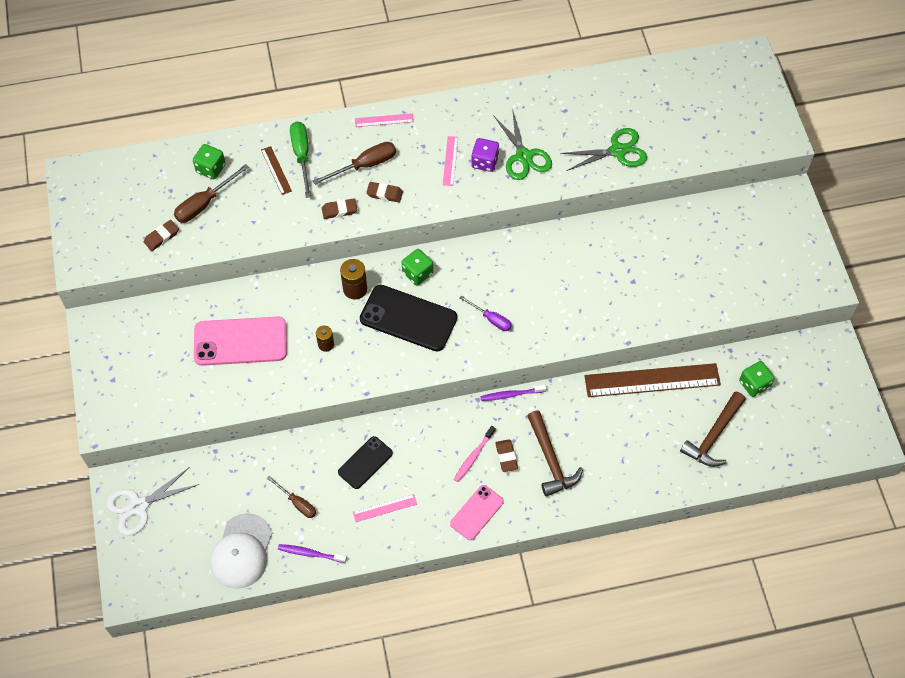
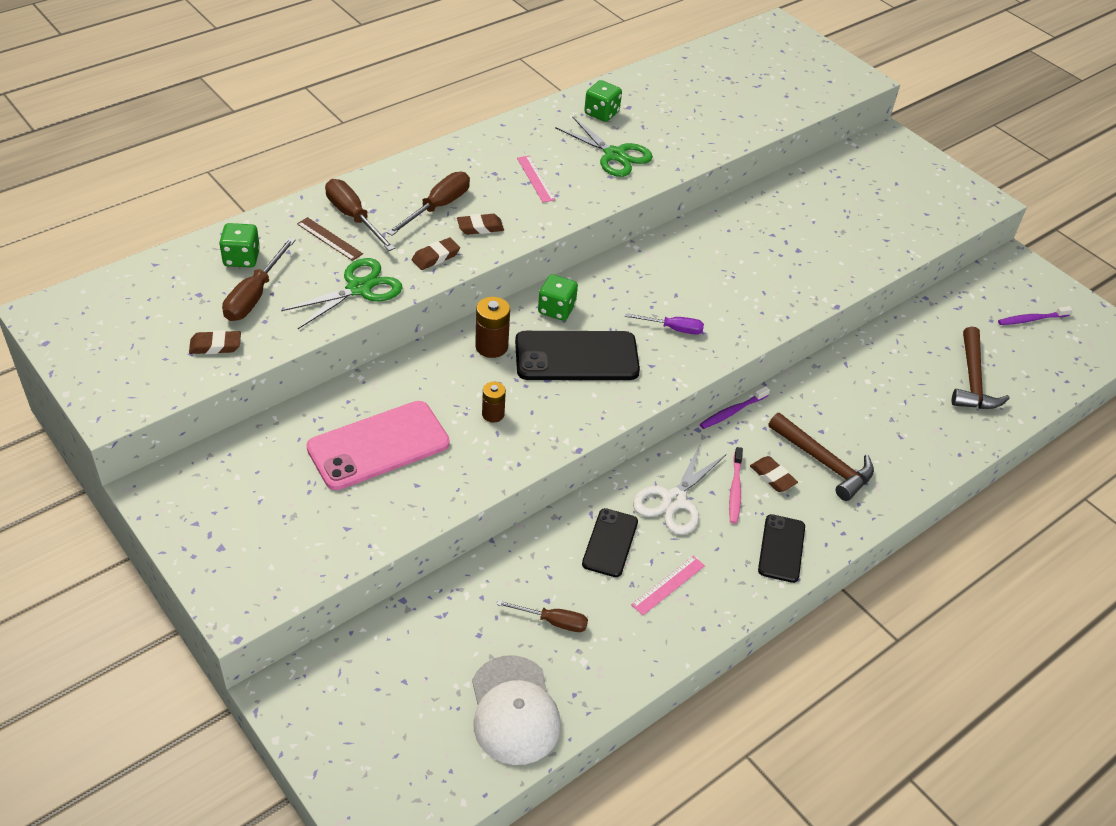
camera: 30 degrees left, 15 degrees down
(139, 506) = (331, 710): white scissors -> white scissors (674, 500)
(162, 237) = (215, 346): brown eraser -> brown eraser turned 60 degrees clockwise
(302, 156) = (353, 217): green screwdriver -> brown screwdriver
(310, 553) = (608, 676): purple toothbrush -> purple toothbrush (1031, 319)
(384, 120) = (432, 161): pink ruler -> none
(477, 512) = (781, 548): pink phone -> black phone
(484, 162) = (575, 170): purple dice -> none
(617, 151) = (710, 127): green scissors -> green scissors (359, 288)
(652, 380) = (871, 349): brown ruler -> none
(754, 384) = (973, 320): green dice -> green dice (601, 113)

